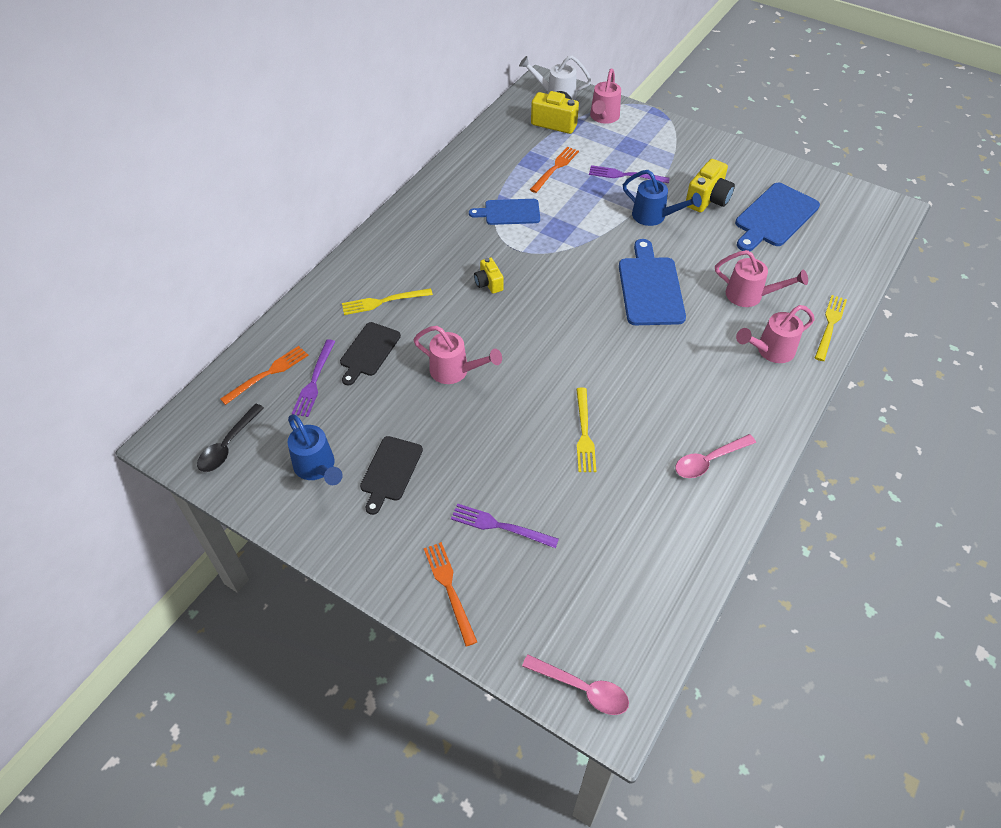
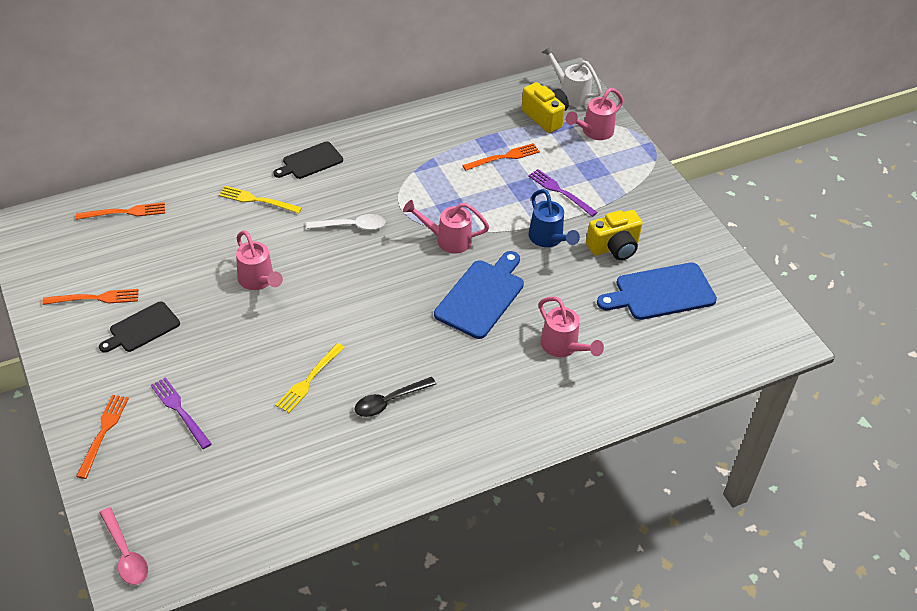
camera: 30 degrees right, 5 degrees down
(228, 445) = (52, 249): black spoon -> black spoon (389, 401)
(314, 381) = (151, 234): purple fork -> none
(317, 468) = (95, 298): blue watering can -> orange fork
(369, 351) = (210, 233): black cutting board -> black cutting board (310, 161)
(488, 283) = (351, 226): yellow camera -> white spoon
(509, 212) = (426, 176): blue cutting board -> none
(709, 461) = (385, 455): pink spoon -> none
(770, 351) = (531, 400): pink watering can -> pink watering can (447, 240)
(830, 325) = (609, 408): yellow fork -> none

